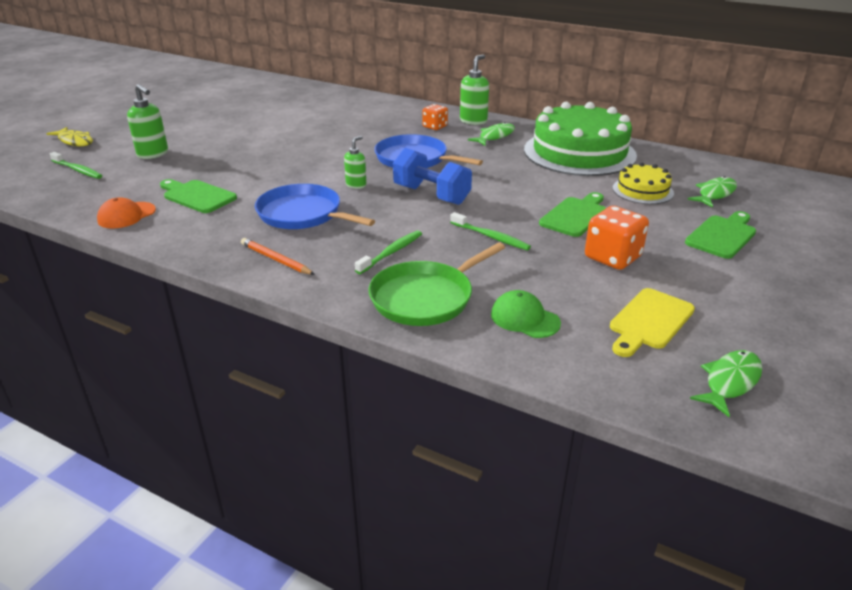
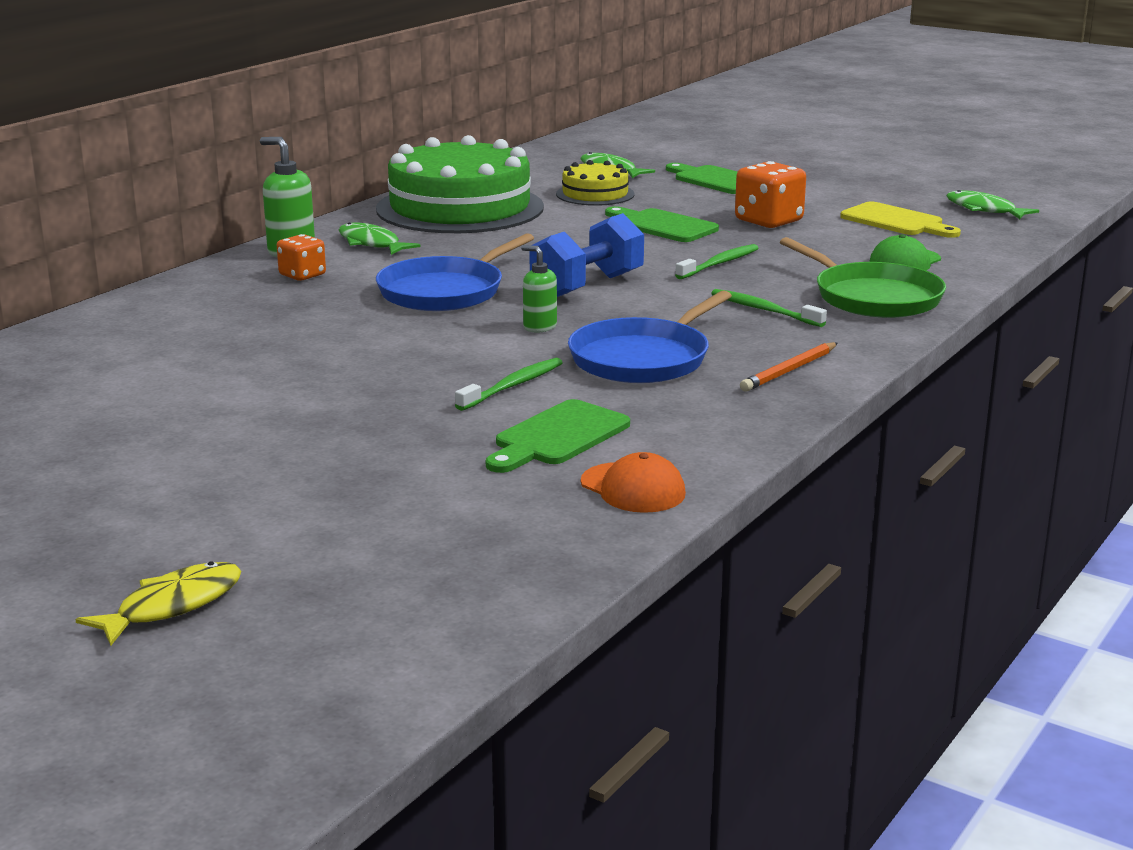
camera: 85 degrees left, 10 degrees down
(78, 170) = (382, 571): green toothbrush -> green toothbrush (512, 386)
(153, 154) = (320, 497): green soap dispenser -> none

